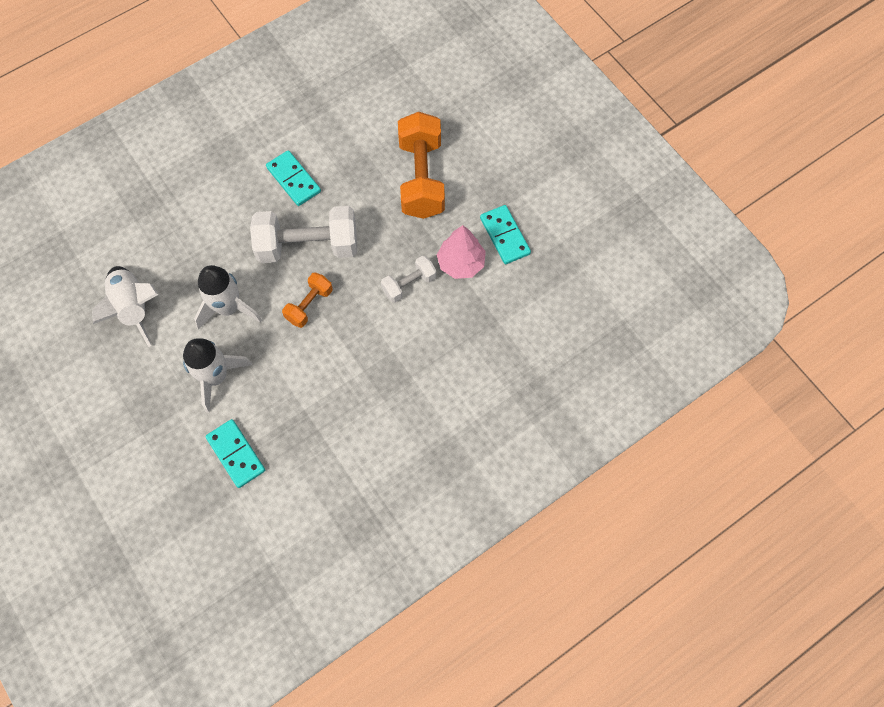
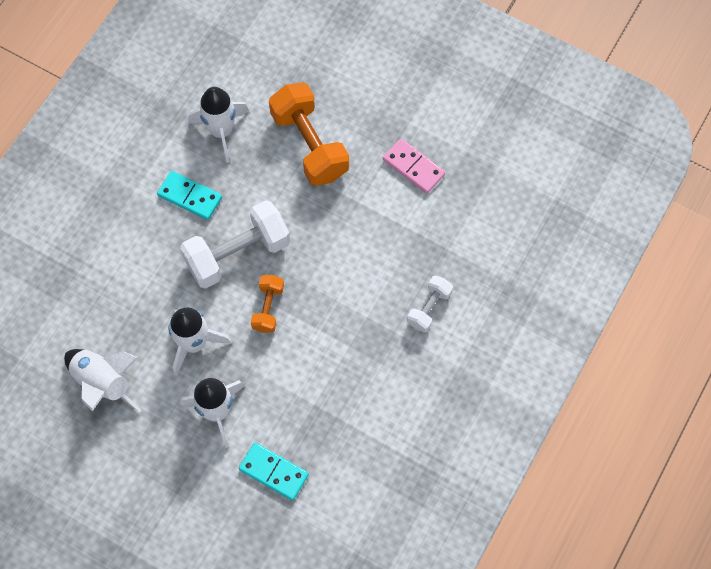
camera: 25 degrees left, 0 degrees up
(350, 135) = (221, 131): none -> white rocket
(409, 284) = (349, 249): white dumbbell -> white dumbbell (429, 308)
(461, 263) = (386, 209): pink tree -> none
(504, 236) = (413, 167): turquoise domino -> pink domino

